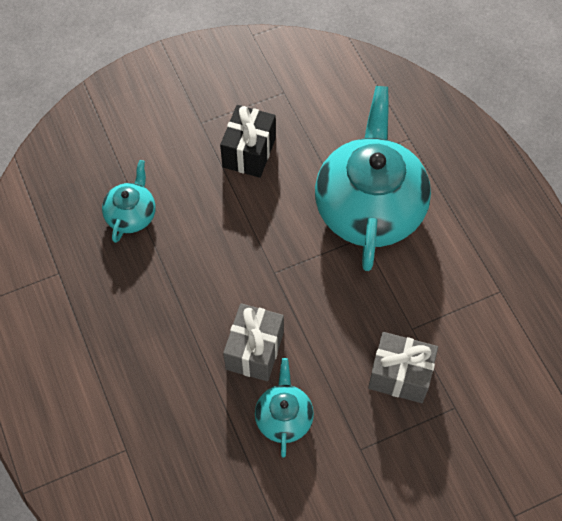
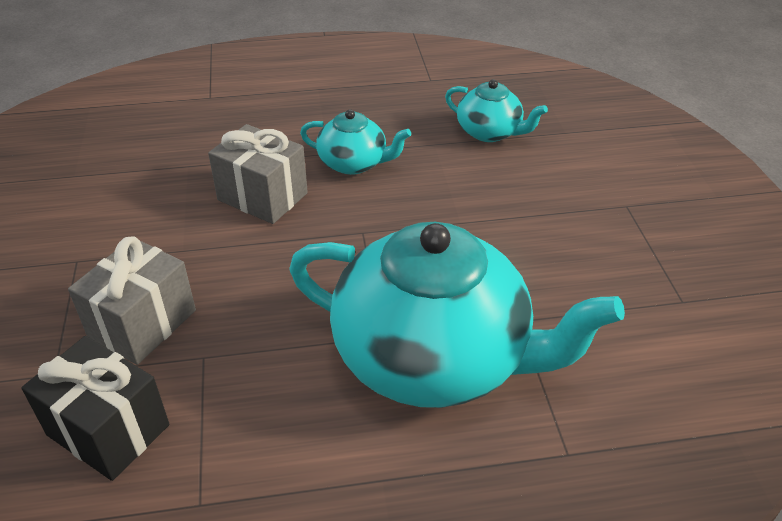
camera: 105 degrees right, 20 degrees down
(249, 152) = (567, 242): black gift -> black gift (108, 430)
(284, 417) = (164, 204): turquoise teapot -> turquoise teapot (354, 163)

